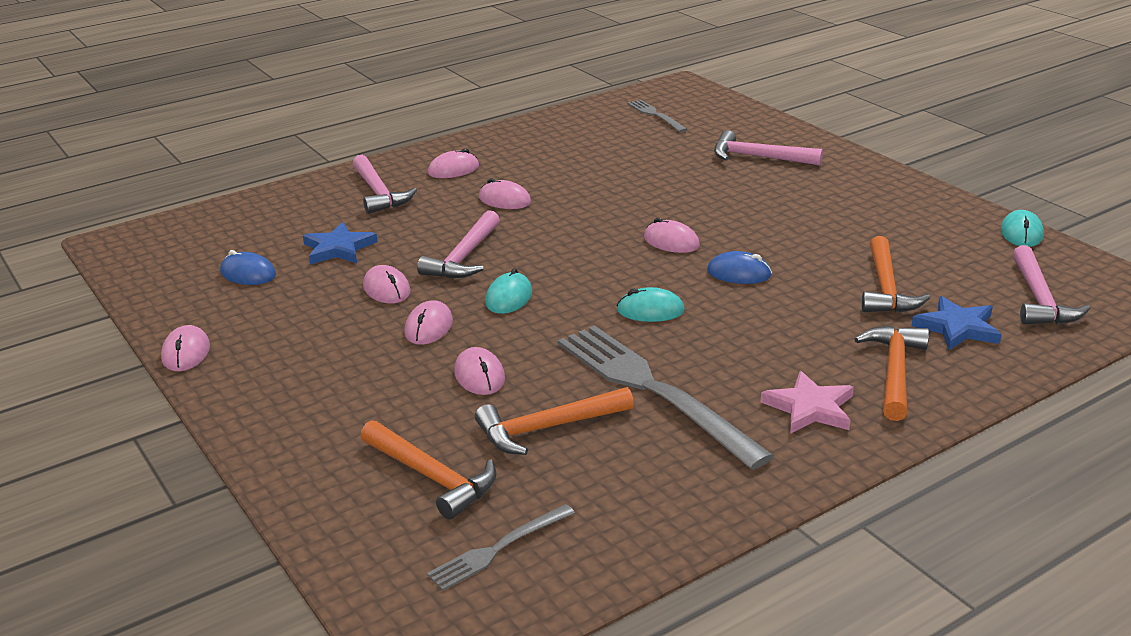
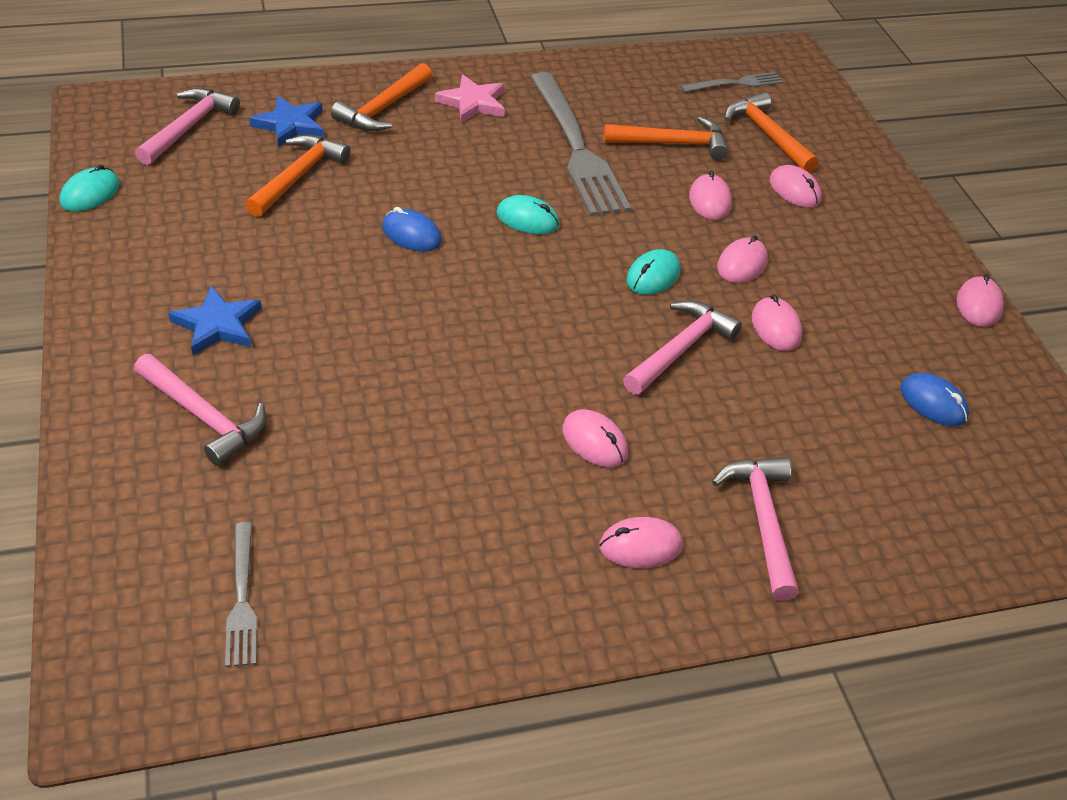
camera: 165 degrees left, 15 degrees up
(338, 248) = (825, 413): blue star -> blue star (217, 325)
(671, 242) = (443, 298): pink mouse -> pink mouse (794, 190)

